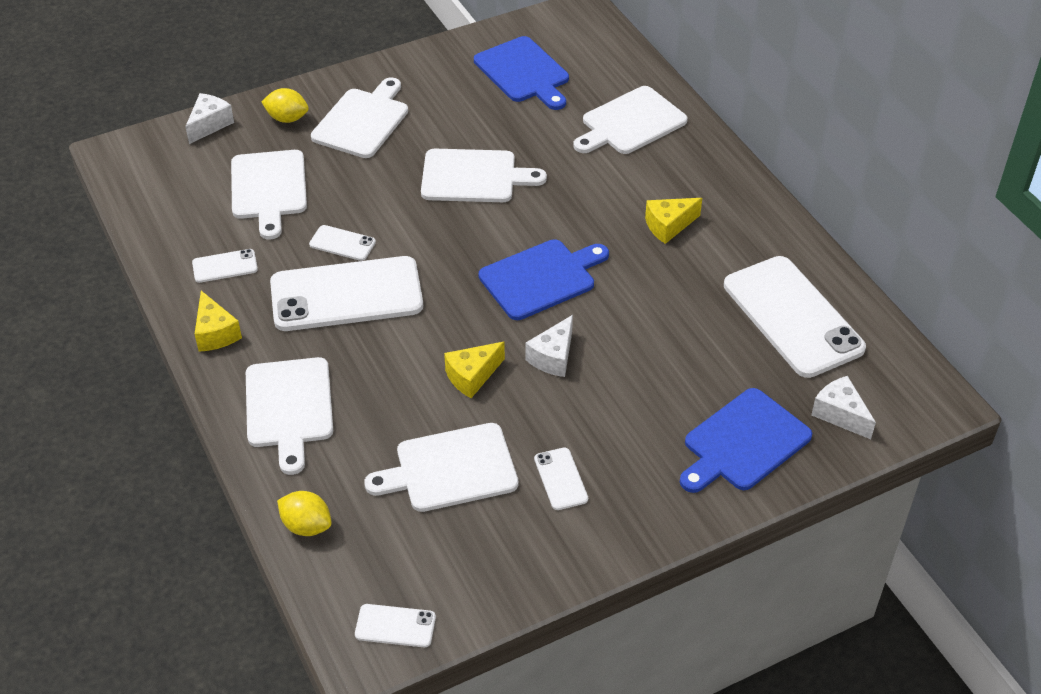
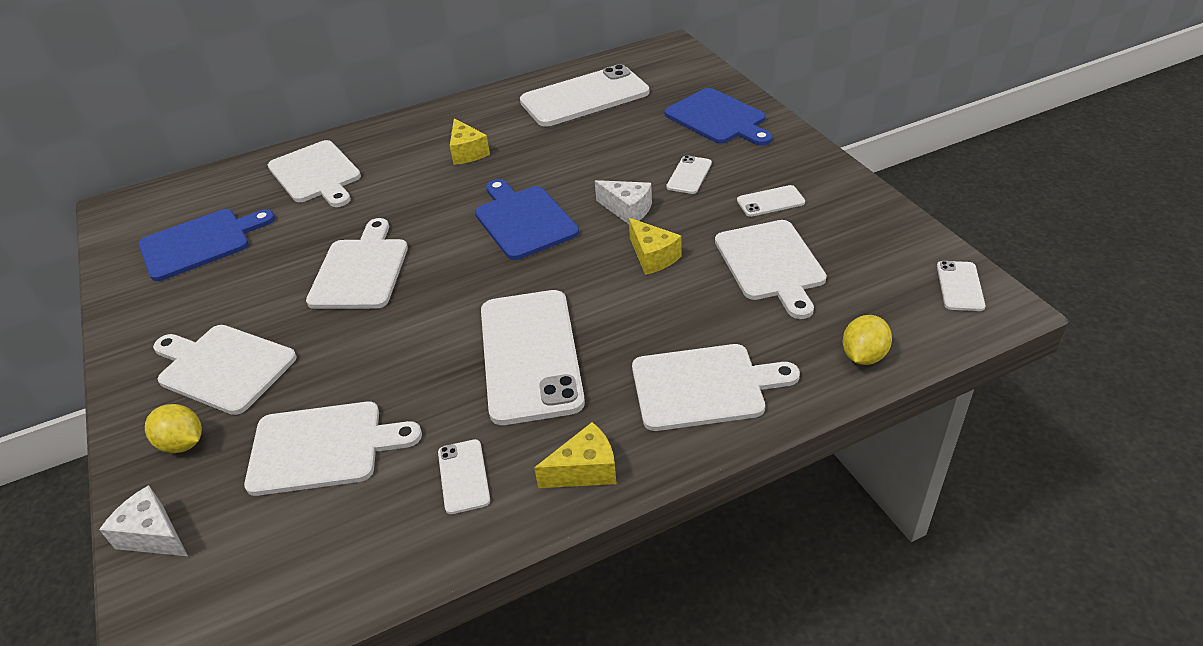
camera: 85 degrees left, 5 degrees down
(287, 118) = (183, 443): yellow lemon -> yellow lemon turned 75 degrees counterclockwise
(342, 243) = (444, 366): white phone -> white phone (689, 175)
(840, 414) = (685, 81): white cheese -> none

